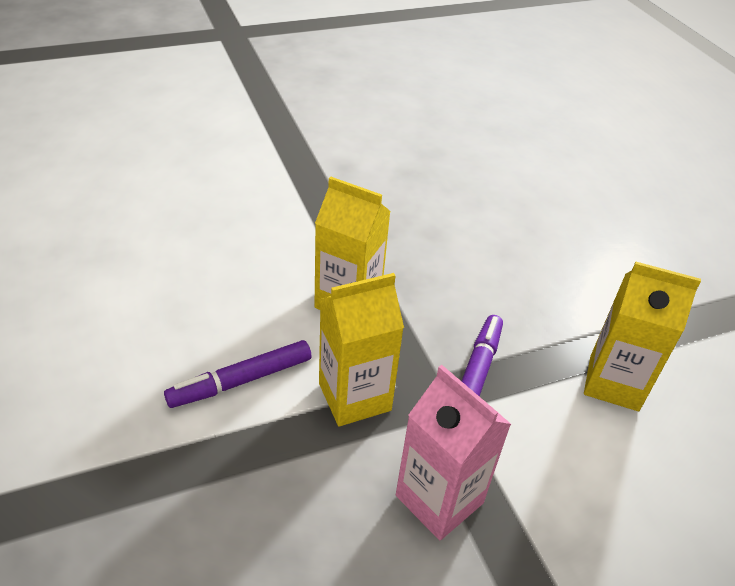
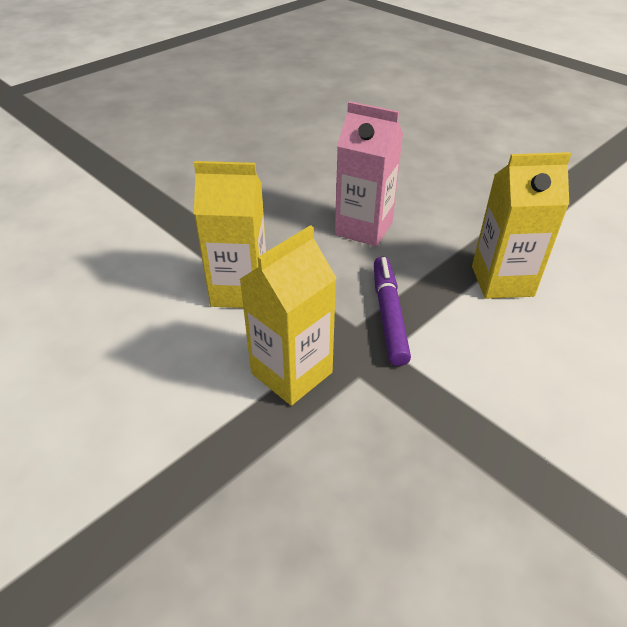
camera: 20 degrees left, 0 degrees up
(241, 381) = (172, 399): purple marker -> none
(439, 499) = (419, 434): pink carton -> pink carton (364, 228)

